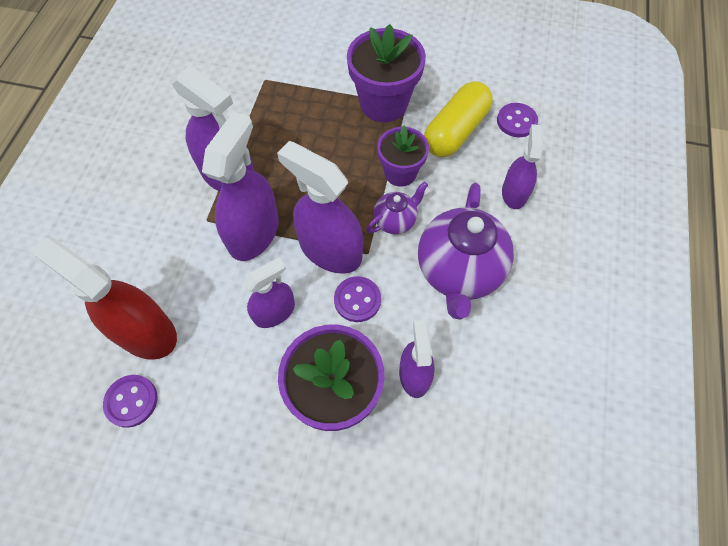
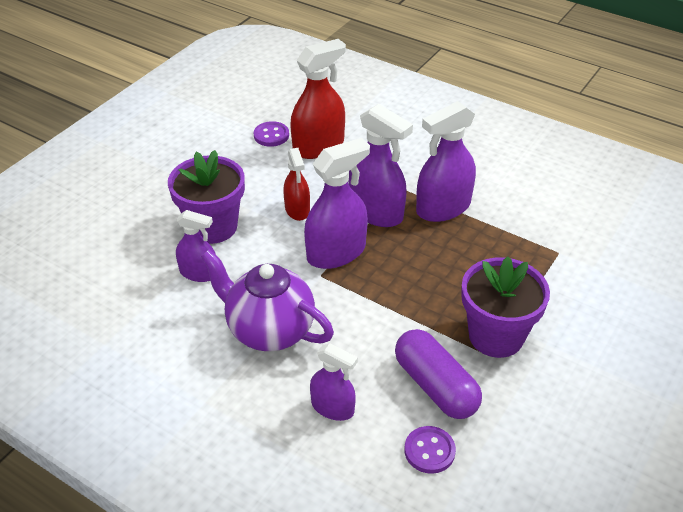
camera: 110 degrees right, 20 degrees down
(274, 312) = (297, 209): purple spray bottle -> red spray bottle
(357, 300) = (280, 257): purple button -> none
(395, 221) = (344, 303): purple teapot -> none
(400, 173) = (398, 322): purple flower pot -> none
(455, 131) = (435, 386): yellow capsule -> purple capsule

